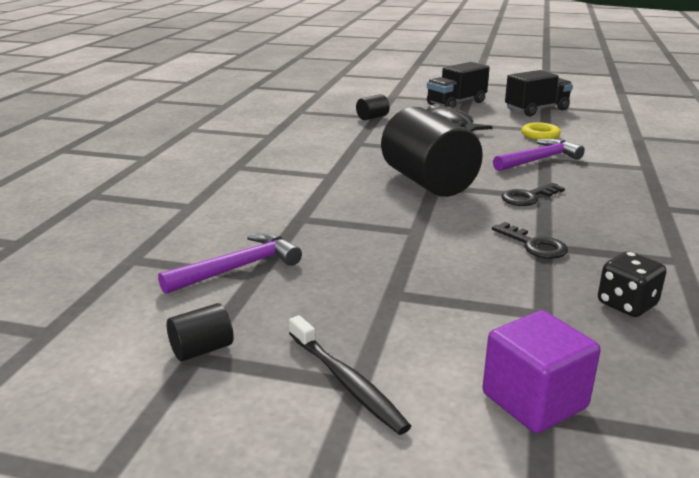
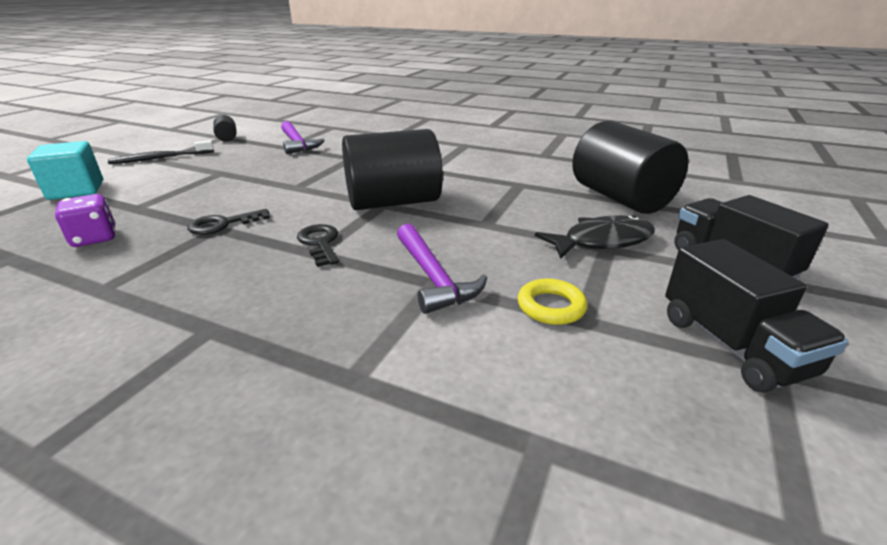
camera: 100 degrees right, 5 degrees up
(372, 117) = (620, 198): black cylinder -> black cylinder, size x2.42
(534, 400) = (76, 190): purple cube -> turquoise cube
(626, 304) = (95, 238): black dice -> purple dice

